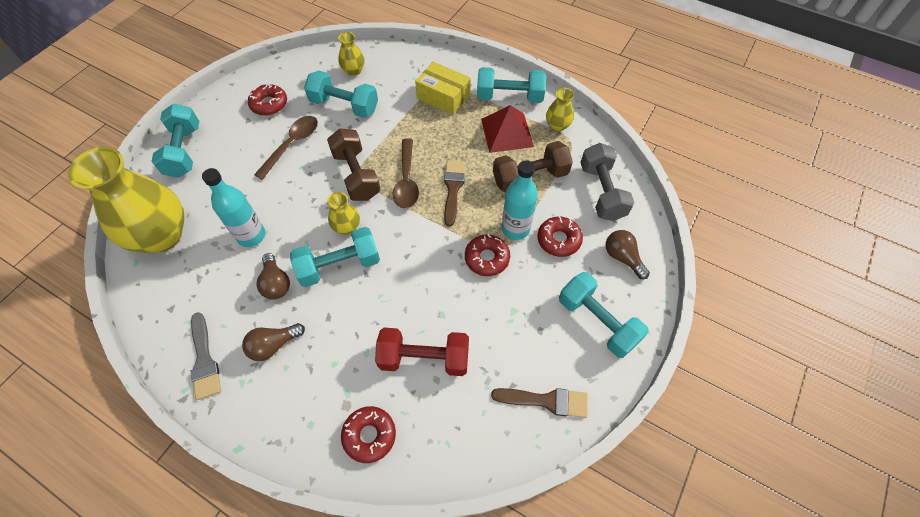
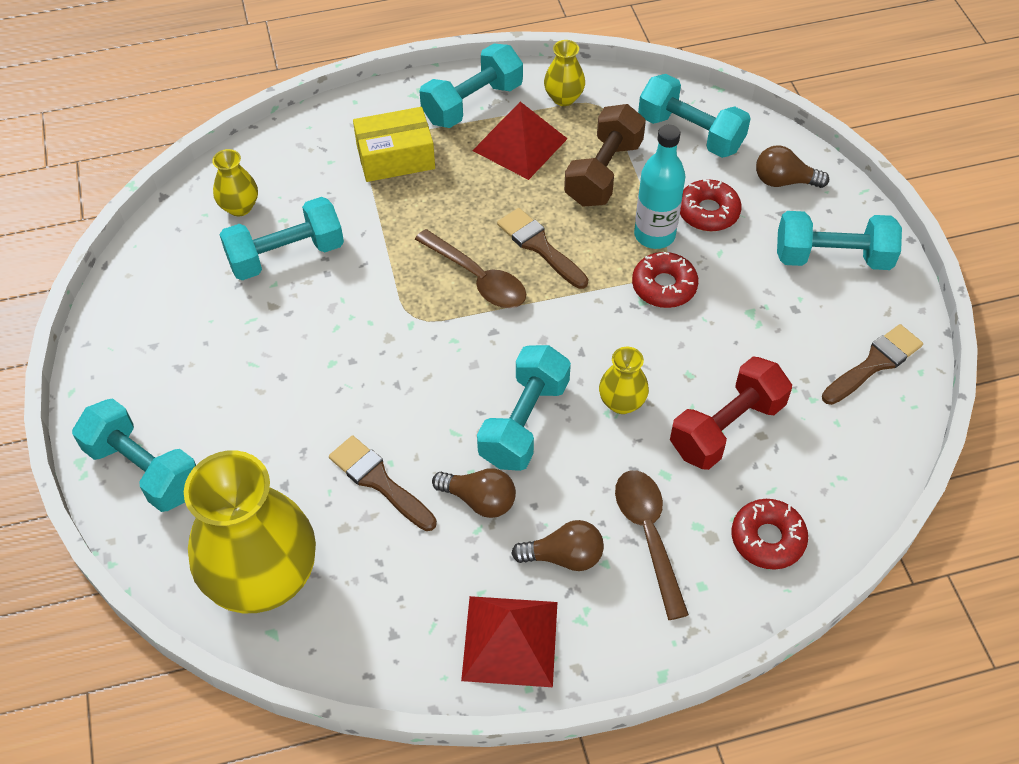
camera: 45 degrees left, 5 degrees down
(204, 360) = (510, 640): grey brush -> red pyramid
(251, 236) = (379, 481): turquoise bottle -> brown brush
(269, 104) = (180, 327): red donut -> none
(274, 345) = (564, 556): brown light bulb -> brown light bulb turned 105 degrees counterclockwise
(292, 145) = (283, 348): brown spoon -> brown spoon (648, 535)
(347, 227) = (478, 379): yellow vase -> yellow vase (621, 402)
(356, 175) = (412, 318): brown dumbbell -> none
(601, 192) = (690, 133): grey dumbbell -> turquoise dumbbell

